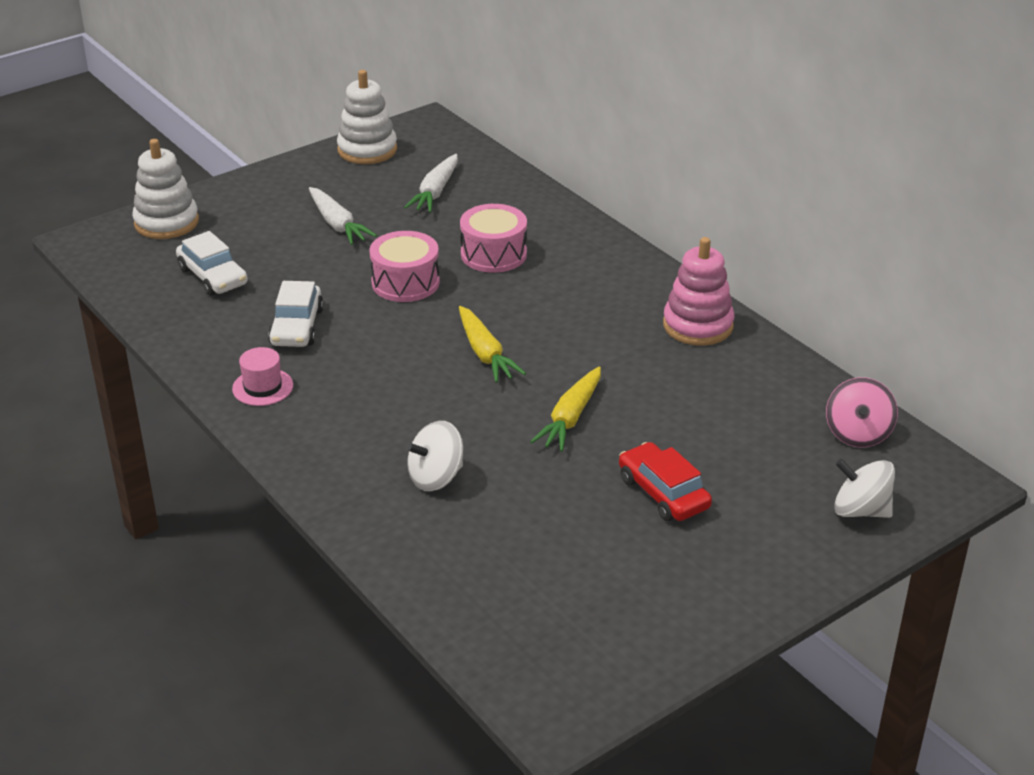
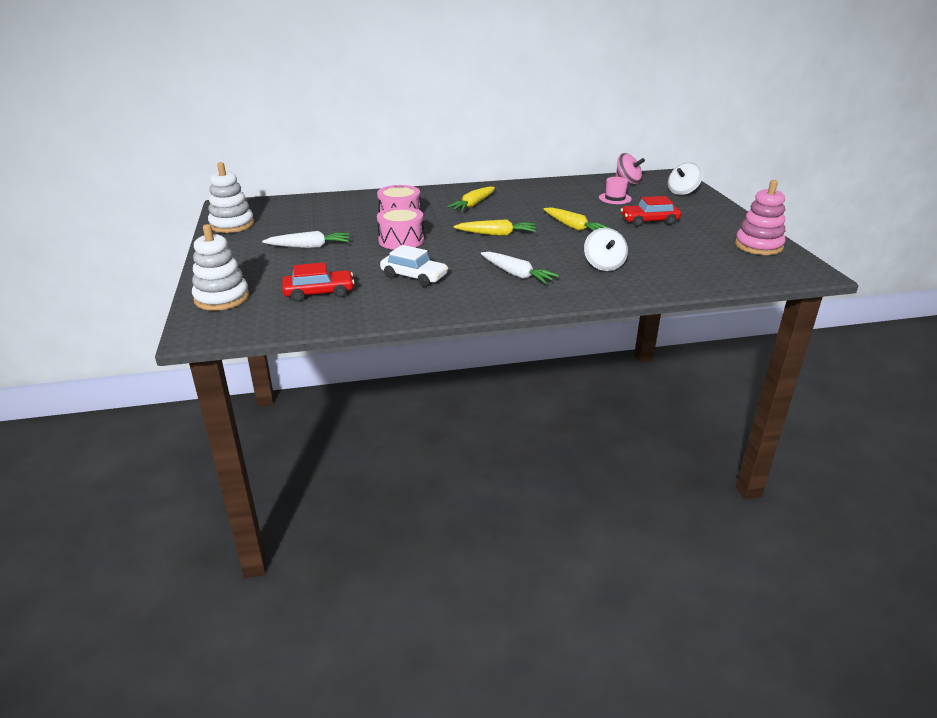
camera: 65 degrees left, 5 degrees down
(213, 276) = (319, 293): white car -> red car
(262, 387) = (472, 297): pink hat -> pink hat (615, 198)
(435, 192) = (312, 217): white carrot -> white carrot (516, 274)
(590, 302) = (473, 204): none -> yellow carrot
(698, 325) = (518, 190): pink stacking toy -> pink stacking toy (758, 246)

